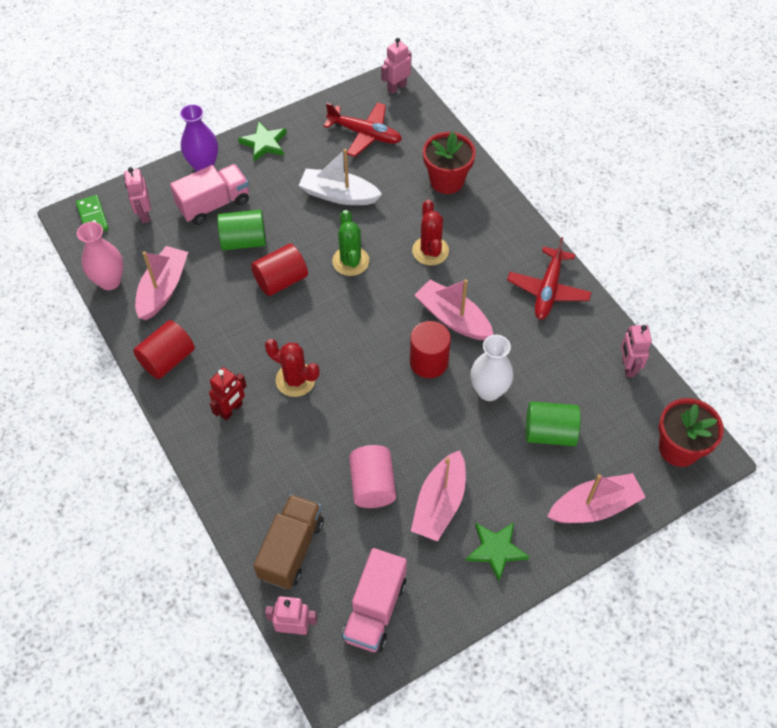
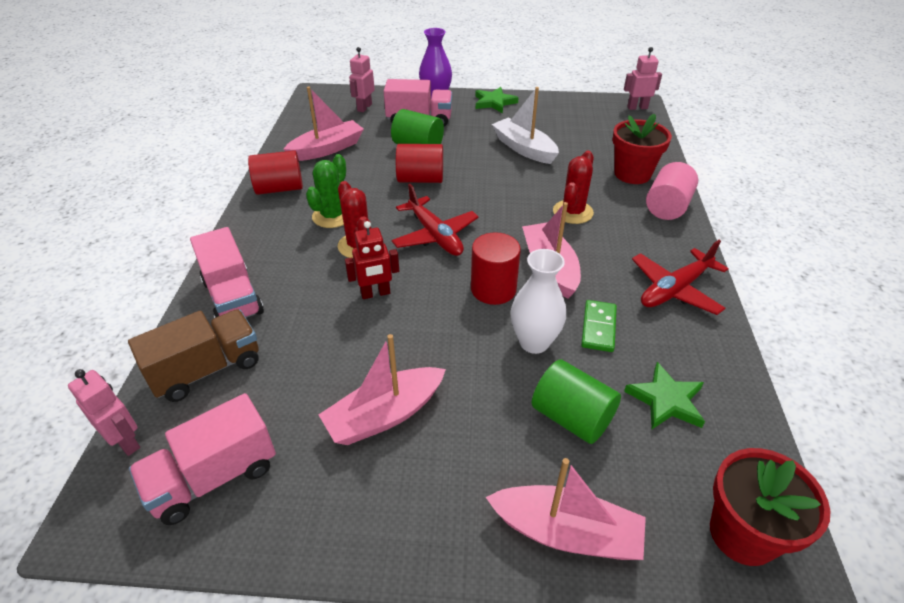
camera: 35 degrees right, 15 degrees down
(93, 217) = (329, 97): green domino -> green domino (598, 328)
(109, 281) = (297, 131): pink vase -> none
(231, 410) = (285, 241): red robot -> red robot (375, 293)
(245, 484) = (233, 297): none -> pink truck
(350, 261) = (492, 190): green cactus -> green cactus (332, 216)
(365, 134) = (583, 123): red plane -> red plane (435, 235)
(372, 485) = (337, 359): pink cylinder -> pink cylinder (667, 207)
(496, 550) = (400, 503): green star -> green star (666, 400)
(627, 367) = (726, 403): pink robot -> none

